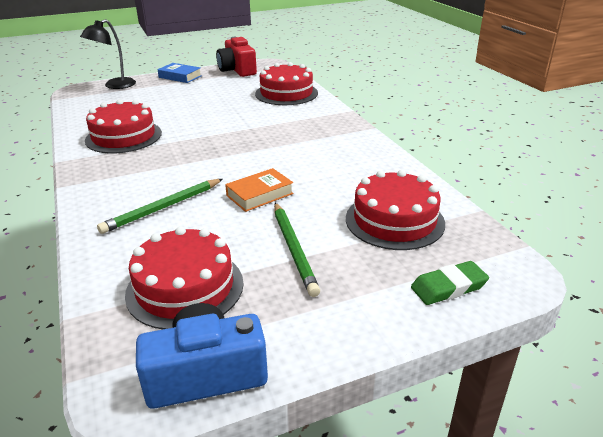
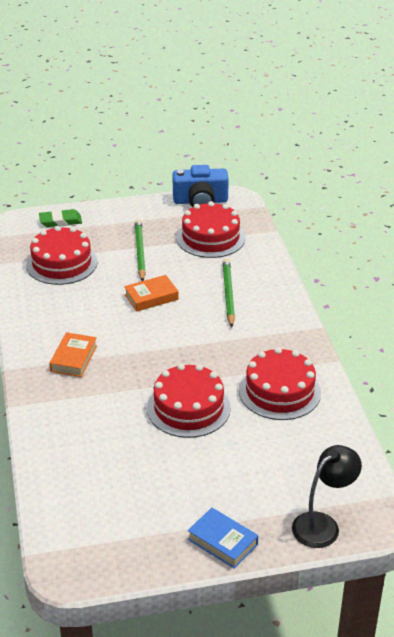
camera: 170 degrees left, 5 degrees up
(163, 208) = (228, 294): green pencil -> green pencil turned 60 degrees counterclockwise
(237, 70) = (126, 552): red camera -> none
(286, 93) = (73, 459): red cake -> red cake (188, 408)
(318, 139) = (74, 358): none -> orange book

